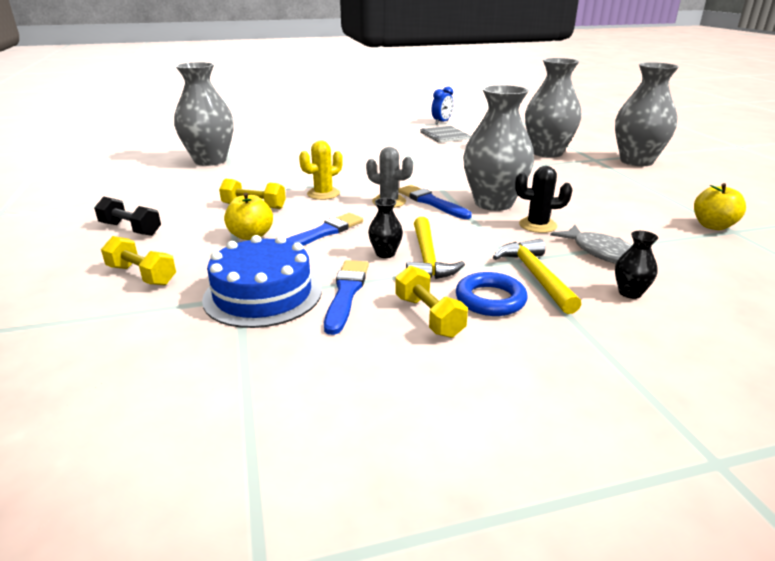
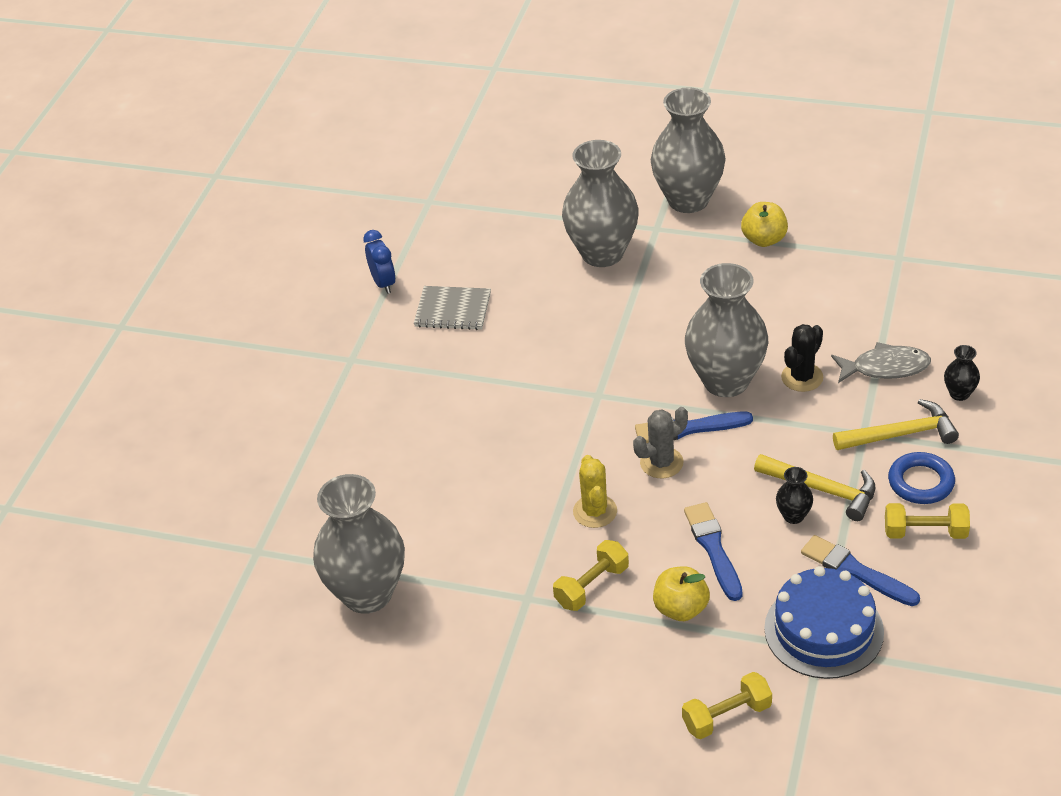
camera: 55 degrees left, 15 degrees up
(131, 229) = (589, 714): black dumbbell -> none
(535, 276) = (900, 434): yellow hammer -> yellow hammer turned 150 degrees clockwise
(713, 226) = (881, 262): yellow apple -> yellow apple (764, 239)

